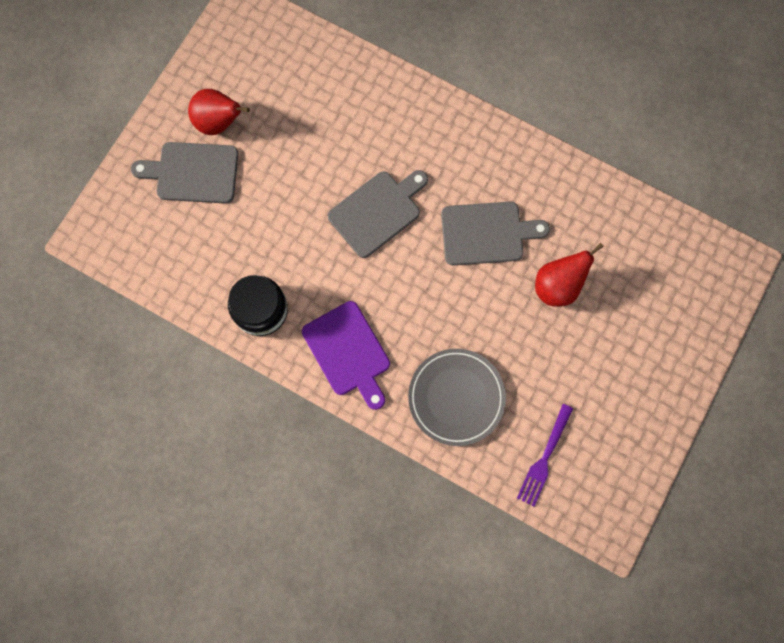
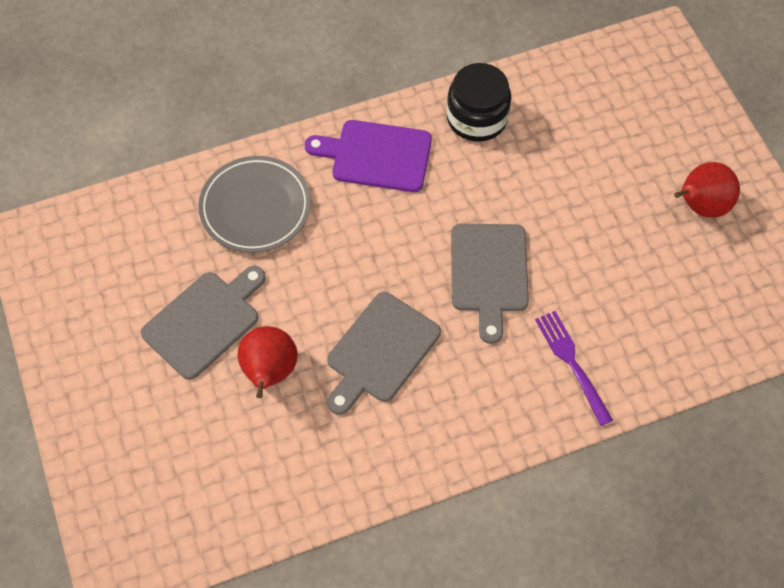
camera: 130 degrees right, 15 degrees down
(193, 172) = (662, 152): grey cutting board -> grey cutting board (205, 321)
(544, 458) = (136, 235): purple fork -> purple fork (572, 363)

